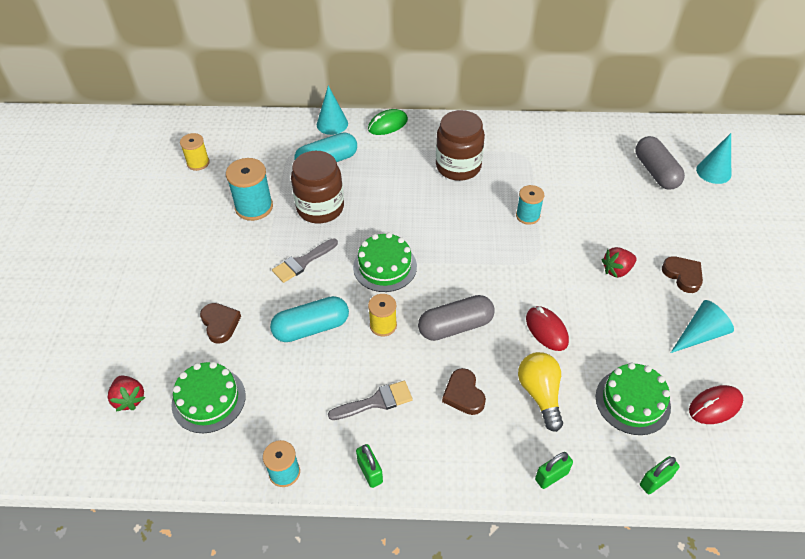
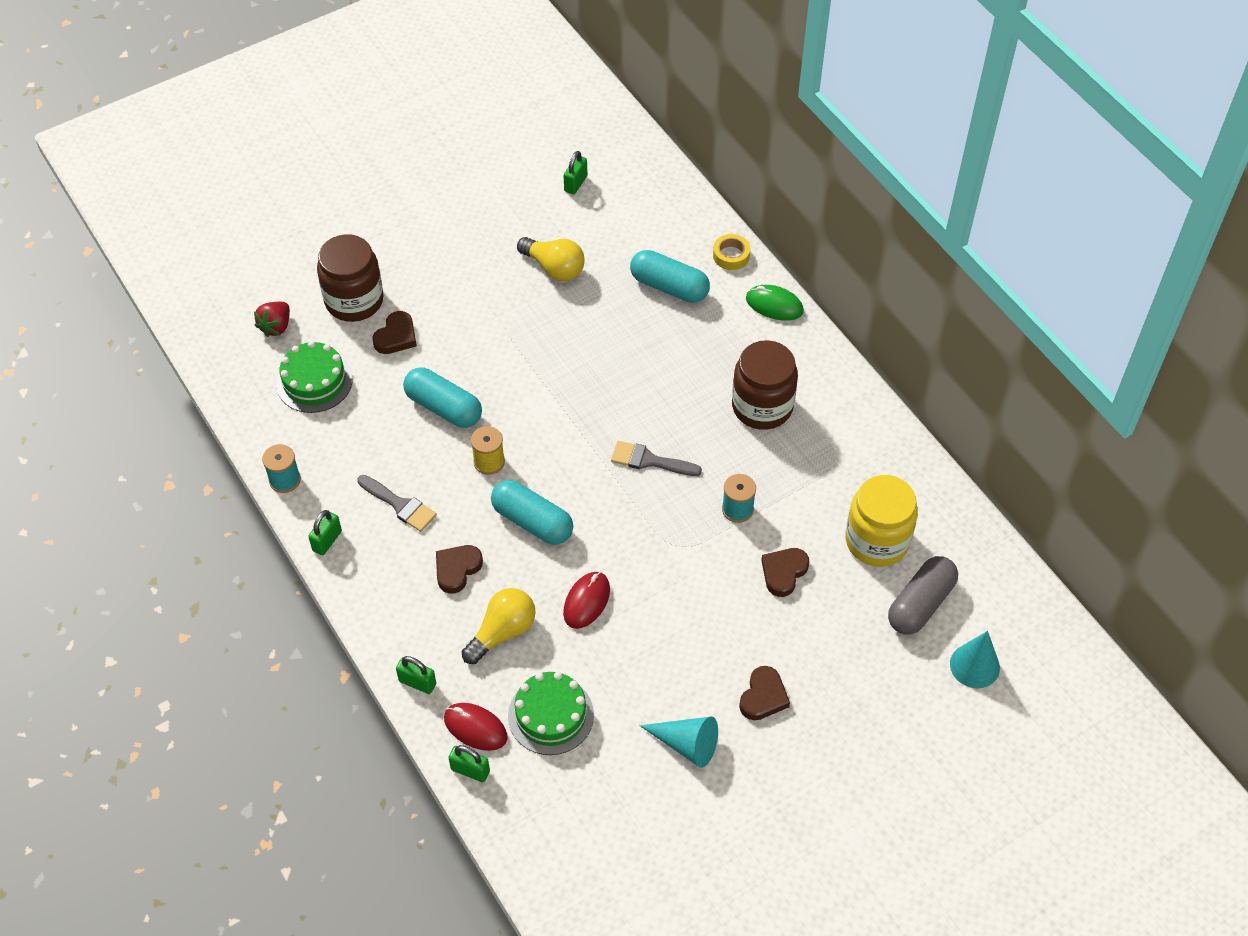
camera: 55 degrees right, 5 degrees up
(198, 163) = (575, 184): yellow spool -> green padlock
(254, 207) = (554, 268): turquoise spool -> yellow light bulb
(302, 262) = (515, 352): grey brush -> grey brush (649, 460)
(320, 208) = (598, 322): brown jar -> brown jar (354, 300)
(332, 124) = (731, 255): turquoise cone -> yellow tape
(385, 266) = (563, 422): green cake -> none
(455, 326) = (532, 521): grey capsule -> turquoise capsule
(592, 219) = (783, 572): none -> brown heart
(597, 167) = (877, 540): none -> yellow jar
(616, 270) = (721, 629): red strawberry -> none
(715, 406) = (597, 791): red mouse -> red mouse (475, 728)

